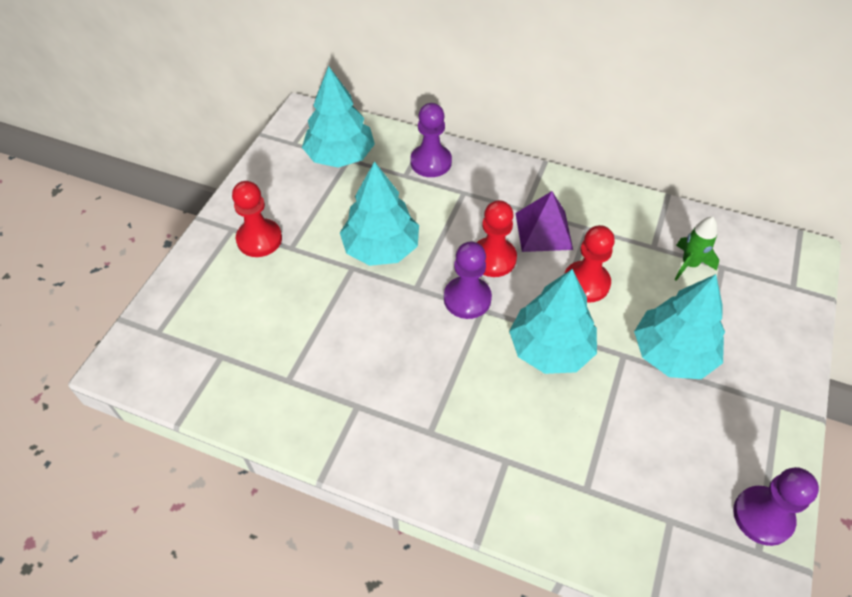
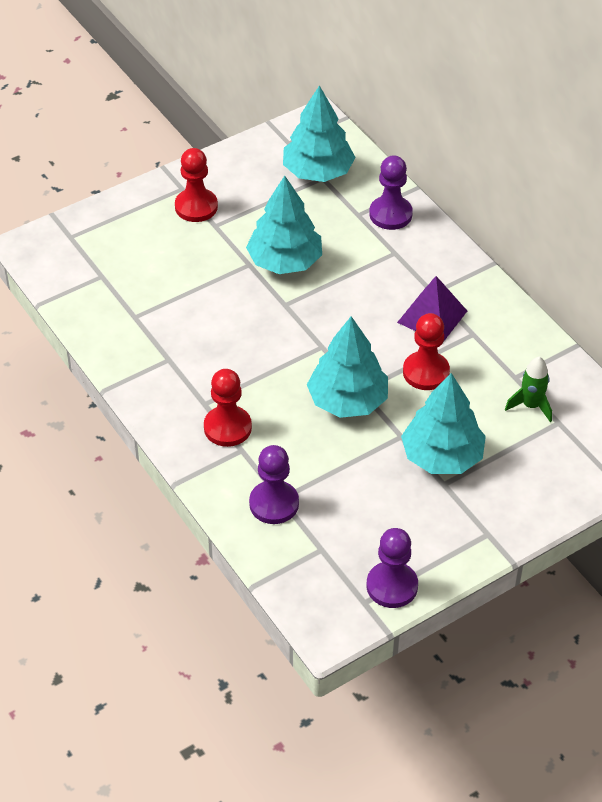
camera: 35 degrees right, 5 degrees down
(467, 299) = (317, 333): purple pawn -> purple pawn (274, 504)
(493, 258) = (368, 315): red pawn -> red pawn (227, 427)

